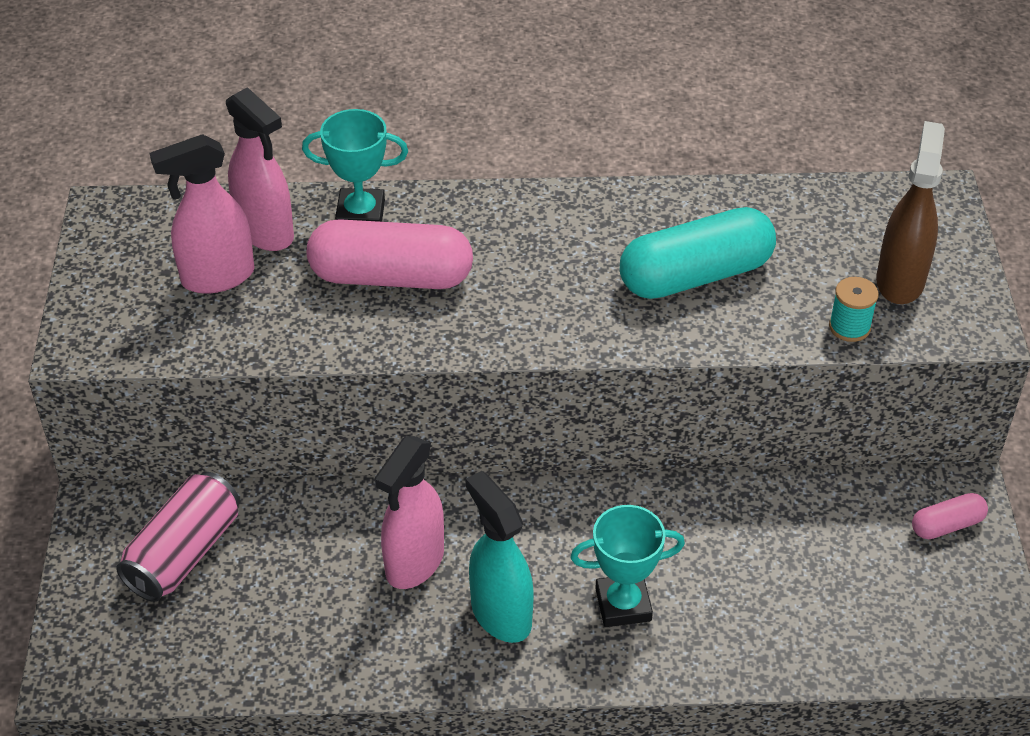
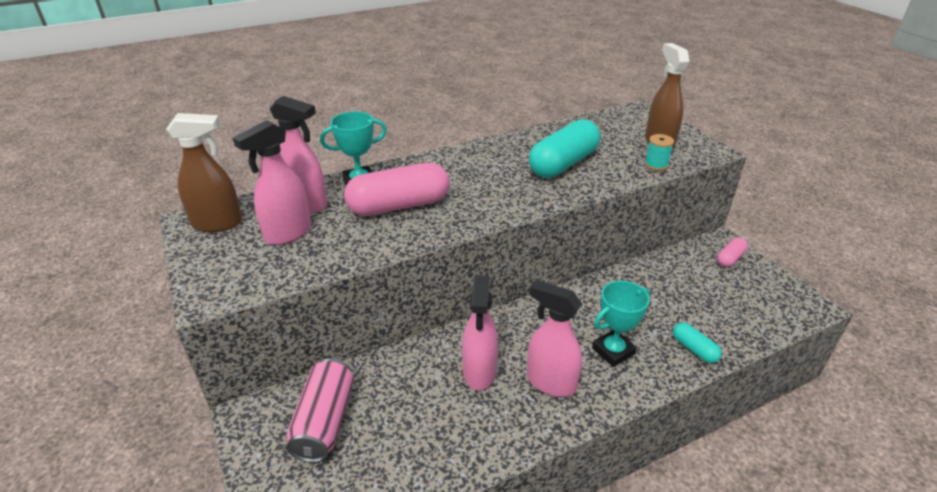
camera: 25 degrees left, 10 degrees down
(137, 229) = (218, 223): none -> brown spray bottle
(500, 614) = (550, 382): turquoise spray bottle -> pink spray bottle
(747, 648) = (694, 349): none -> turquoise capsule

